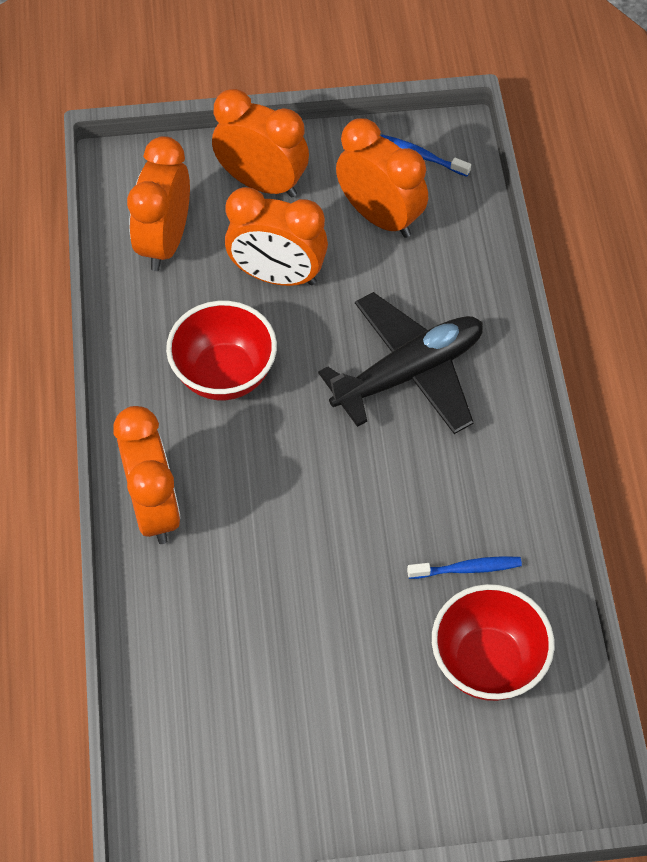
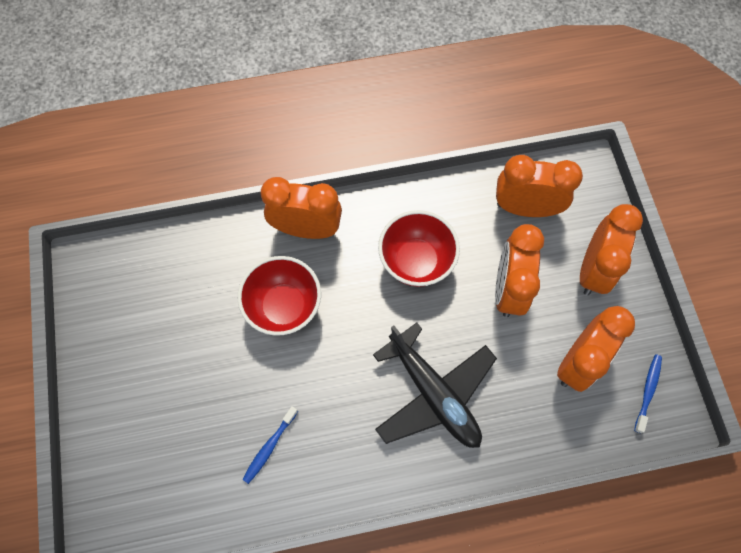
camera: 85 degrees right, 10 degrees up
(154, 508) = (306, 229): orange clock -> orange clock turned 150 degrees counterclockwise
(467, 569) = (269, 447): blue toothbrush -> blue toothbrush turned 45 degrees clockwise
(487, 662) = (195, 464): red bowl -> red bowl (284, 307)

